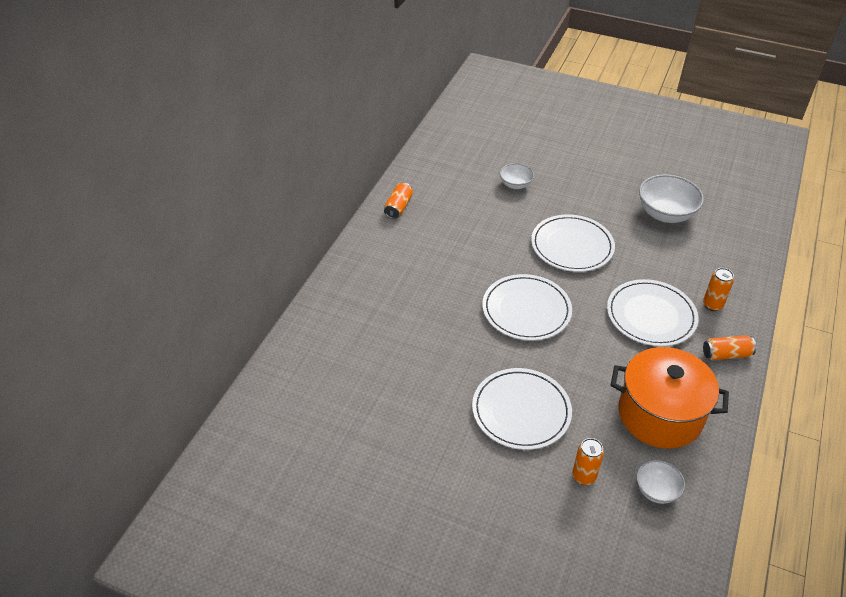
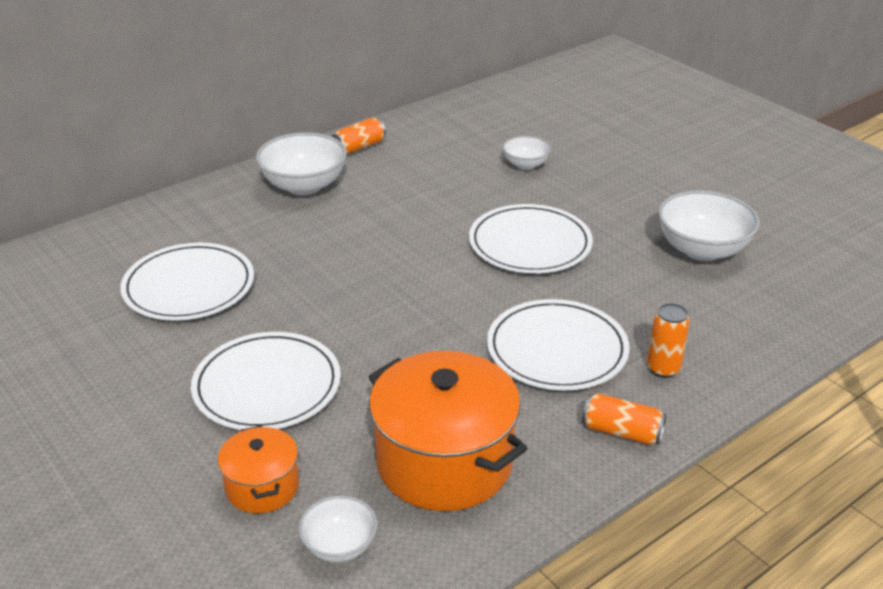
camera: 30 degrees right, 10 degrees down
(394, 253) = (304, 186): none -> white bowl
(526, 310) = (395, 288): white plate -> white plate (189, 286)
(584, 476) = (262, 487): orange can -> orange pot

